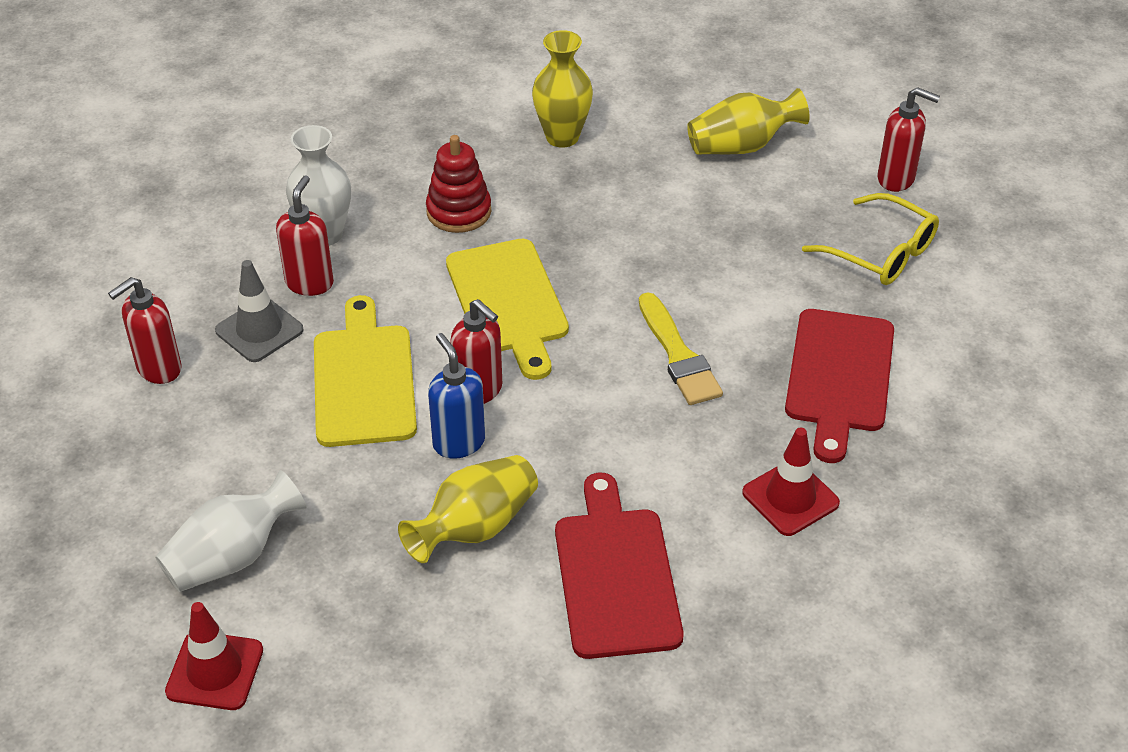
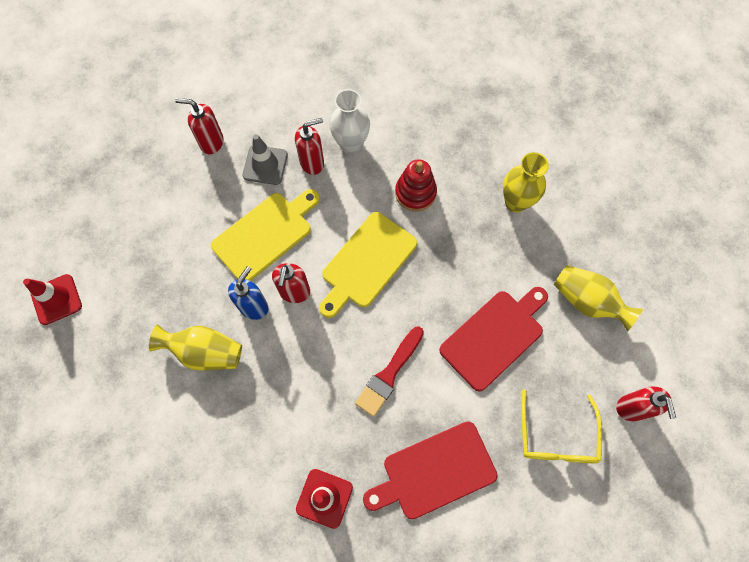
camera: 55 degrees right, 25 degrees up
(232, 557) = (122, 258): white vase -> none
(615, 575) = (216, 440): red cutting board -> red cutting board (494, 337)
(678, 355) = (389, 374): yellow brush -> red brush

